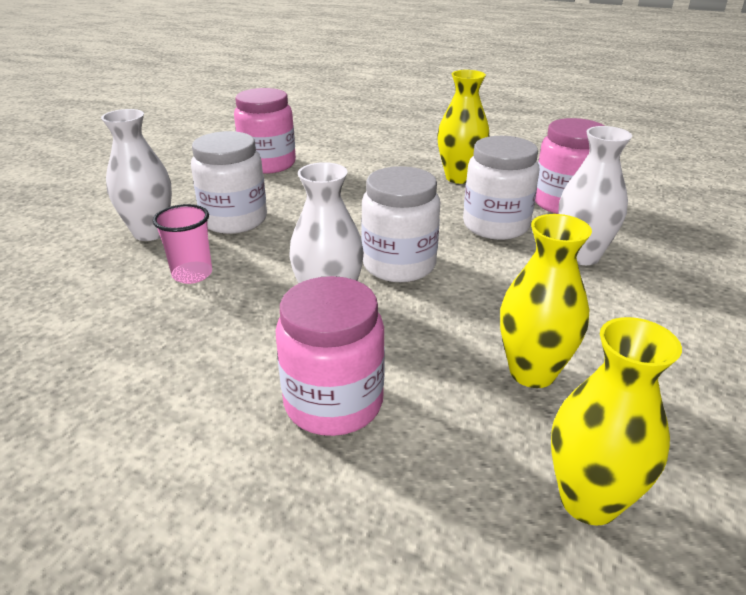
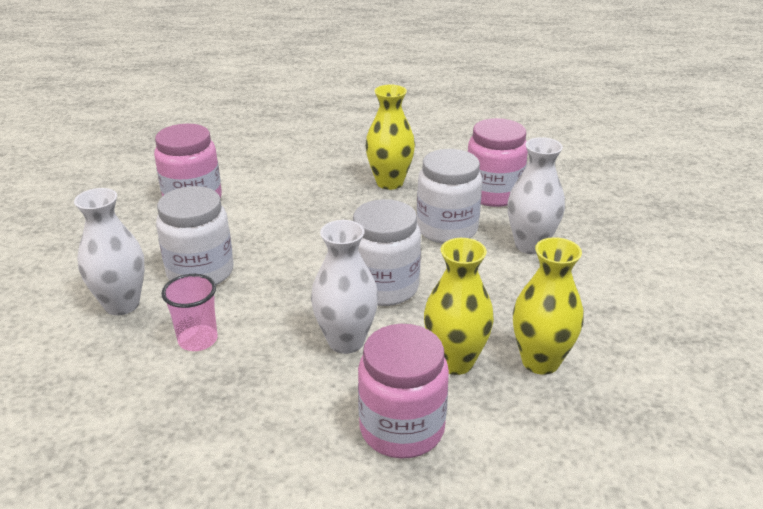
camera: 20 degrees left, 0 degrees up
(589, 501) = (623, 451): yellow vase -> yellow vase (455, 362)

